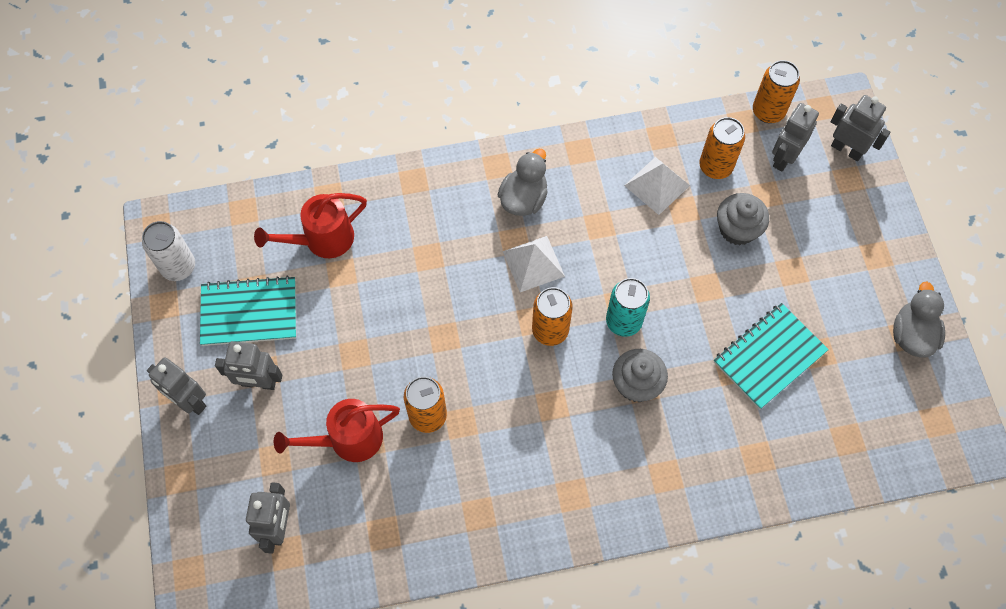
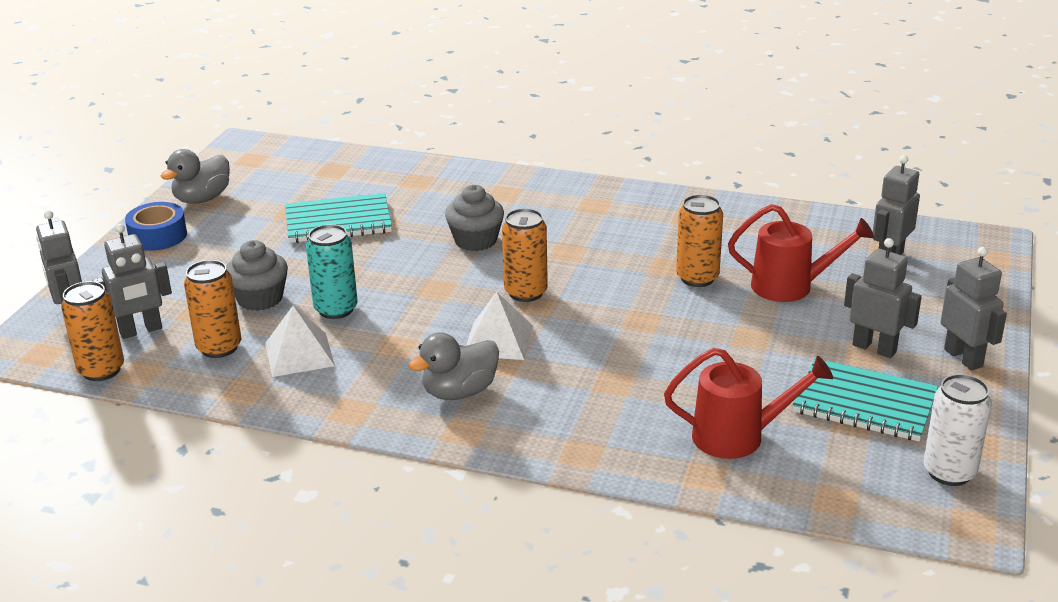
camera: 150 degrees left, 35 degrees down
(623, 321) = (446, 277): turquoise can -> turquoise can (336, 309)
(890, 266) = (158, 236): none -> blue tape

